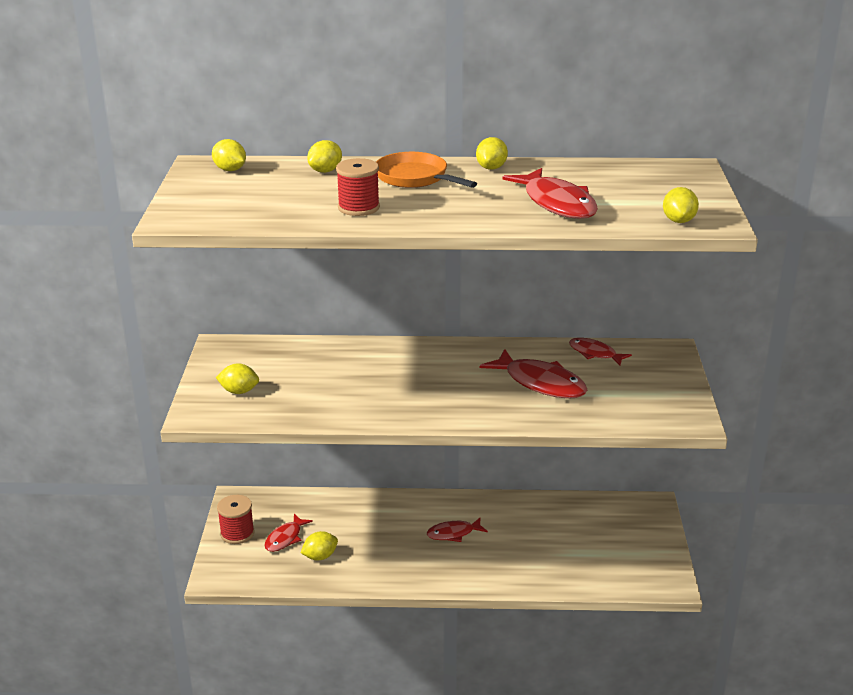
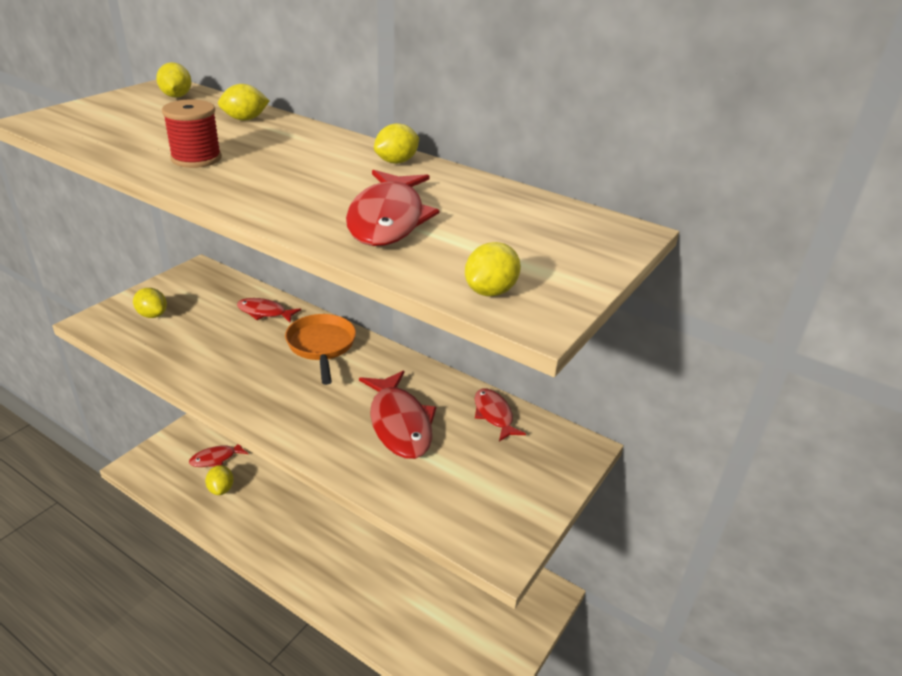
camera: 30 degrees right, 5 degrees up
(237, 533) = (190, 436): red spool -> none
(320, 556) = (221, 489): yellow lemon -> yellow lemon turned 75 degrees clockwise
(415, 178) = (305, 148): orange pan -> orange pan (321, 346)
(453, 533) = (341, 524): red fish -> red fish (264, 312)

